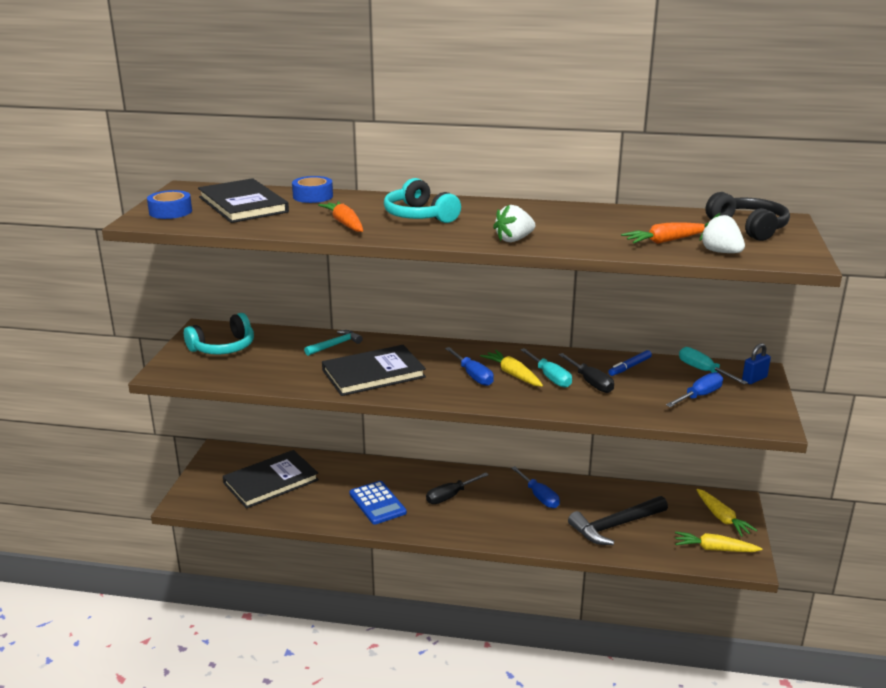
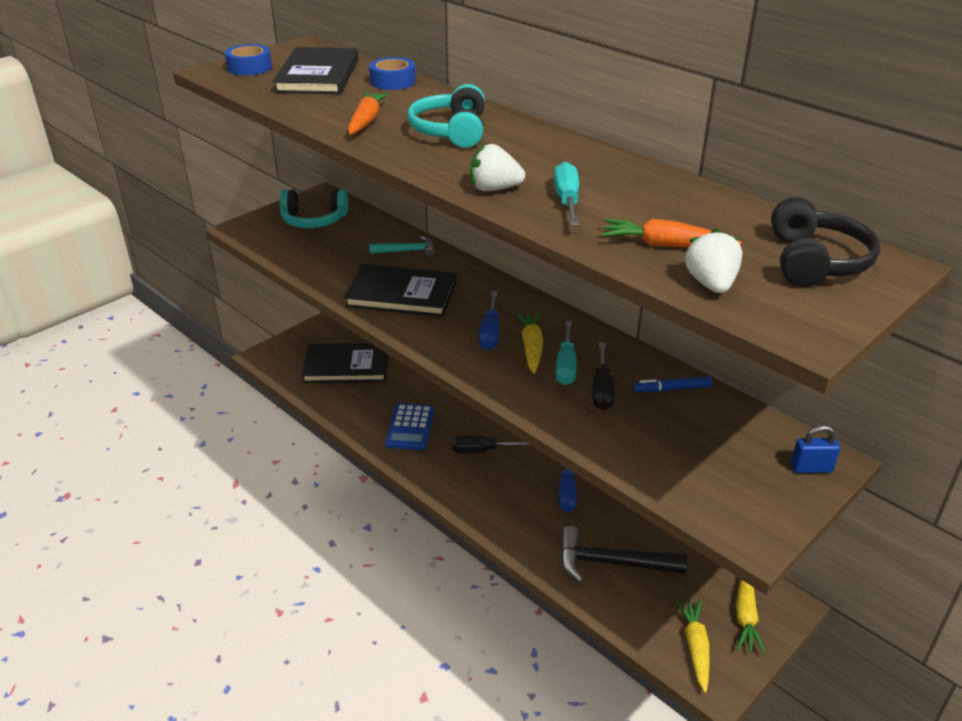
camera: 35 degrees right, 10 degrees up
(699, 396) = (708, 460): blue screwdriver -> none
(703, 371) = (757, 430): turquoise screwdriver -> turquoise screwdriver (567, 201)
(714, 549) = (695, 647): yellow carrot -> yellow carrot turned 45 degrees clockwise

